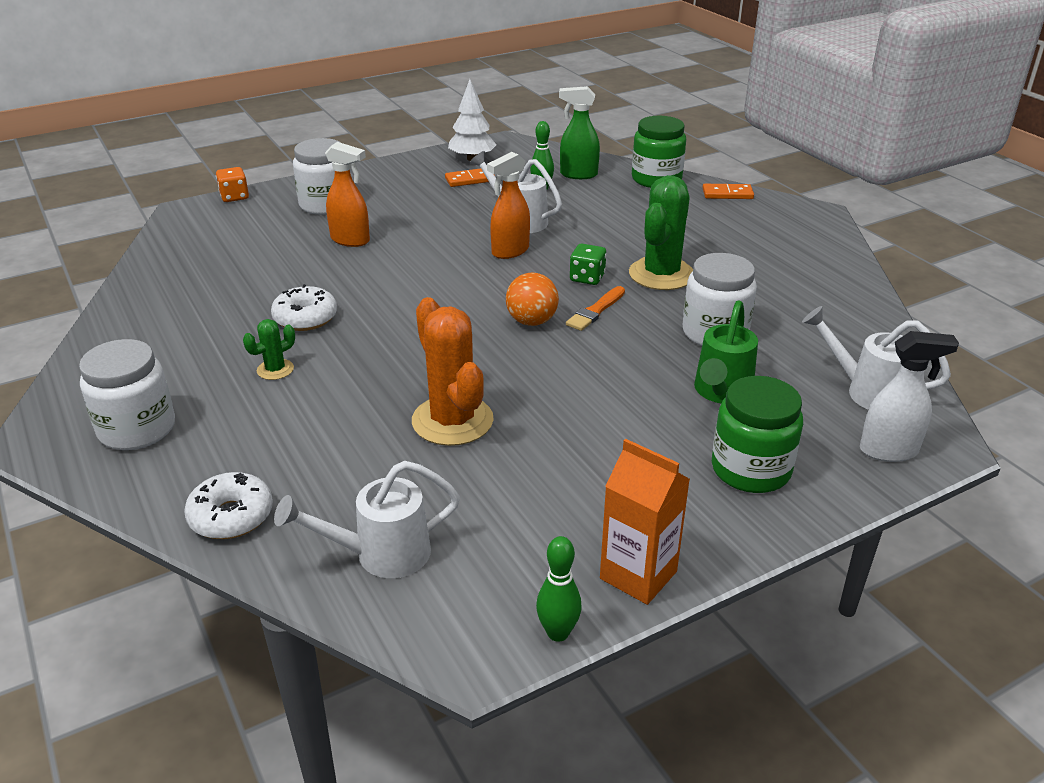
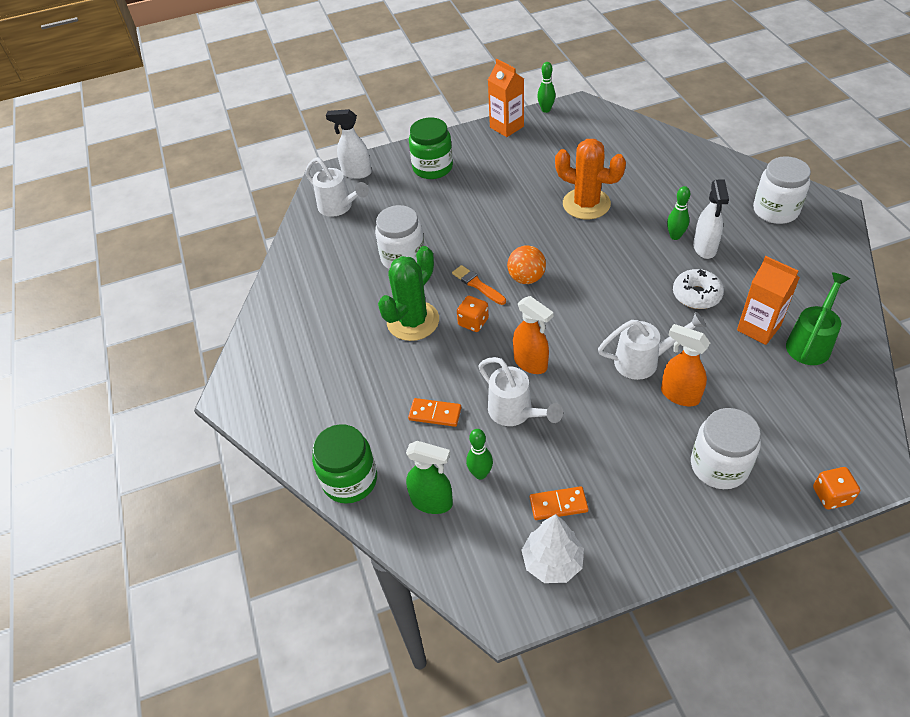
camera: 165 degrees left, 15 degrees up
(231, 516) = (698, 160): white donut -> none
(241, 293) = (758, 328): none -> orange carton
(275, 370) = (704, 248): green cactus -> white spray bottle
(315, 382) = (675, 236): none -> green bowling pin
(381, 554) = (621, 140): white watering can -> white watering can (643, 361)
(452, 421) = (586, 204): orange cactus -> orange cactus turned 45 degrees counterclockwise
(510, 251) = (531, 363): orange spray bottle -> orange spray bottle turned 75 degrees clockwise
(587, 278) = (473, 322): green dice -> orange dice
(595, 311) = (477, 285): orange brush -> orange brush turned 90 degrees counterclockwise
(721, 392) = (423, 212): green watering can -> green watering can (810, 343)
(727, 194) = (292, 440): orange domino -> orange domino (435, 414)

